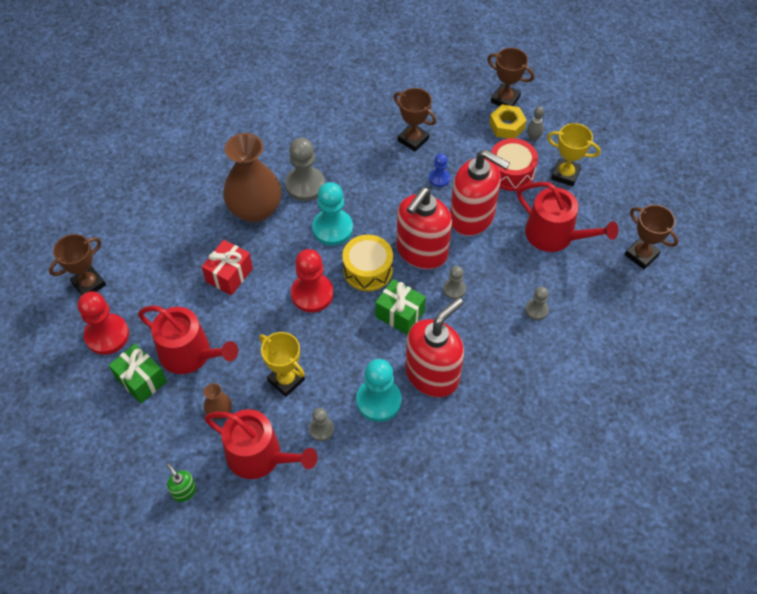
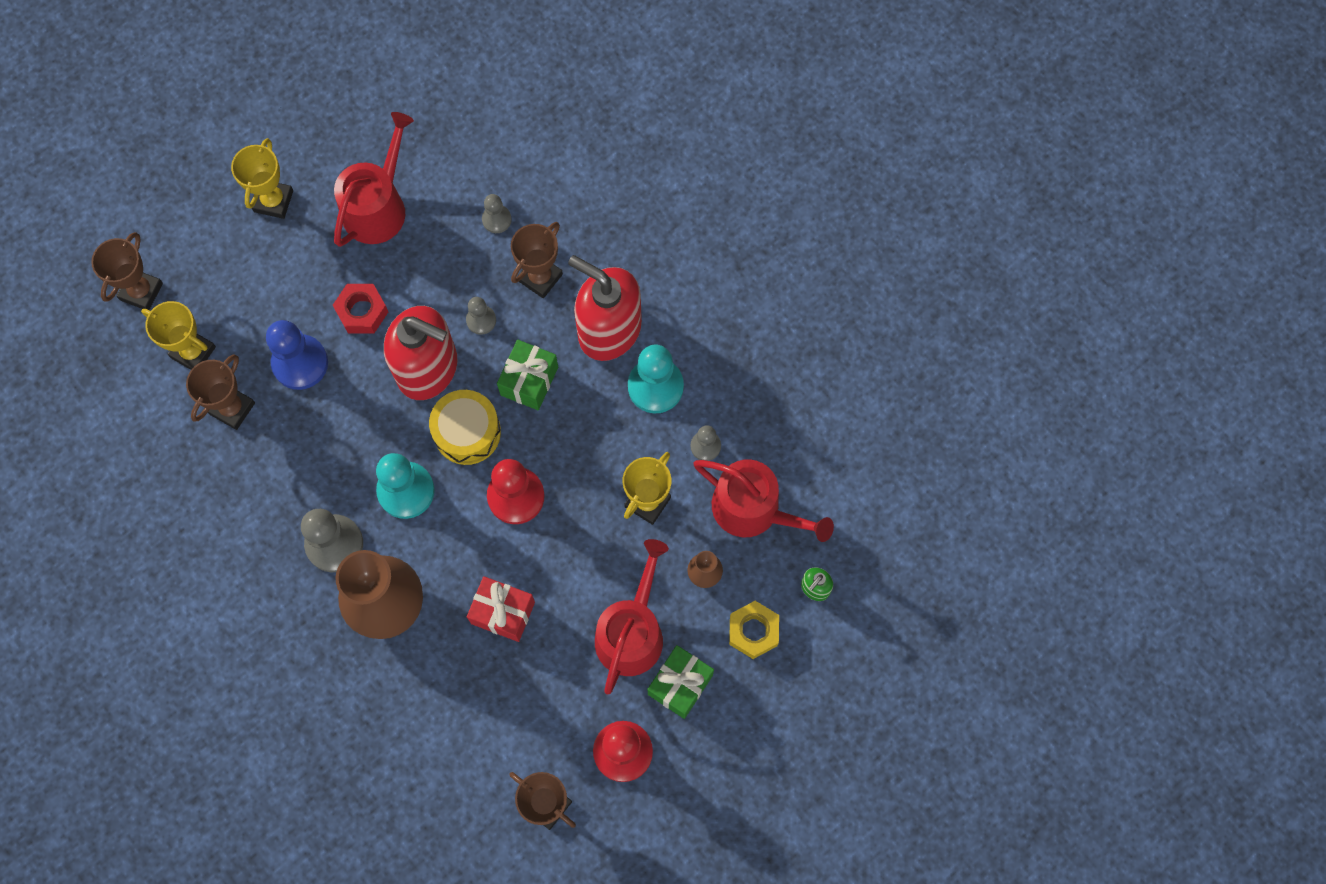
camera: 100 degrees left, 15 degrees up
(260, 456) = (754, 510): red watering can -> red watering can turned 105 degrees clockwise
(439, 178) = (300, 363): blue pawn -> blue pawn, size x1.85
(457, 122) = (193, 352): none -> yellow trophy
(472, 217) = (362, 311): red soap dispenser -> red nut
(507, 126) = (193, 284): yellow nut -> yellow nut (753, 631)
(511, 172) = (278, 270): red drum -> none
(533, 138) = (212, 247): grey bowling pin -> none
(641, 255) = (395, 103): brown trophy -> brown trophy (540, 277)

